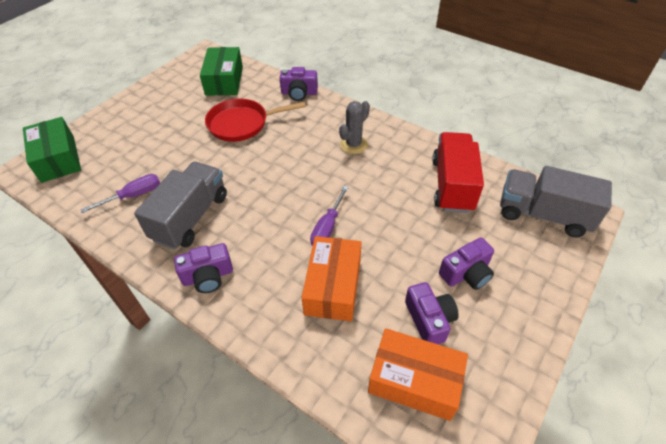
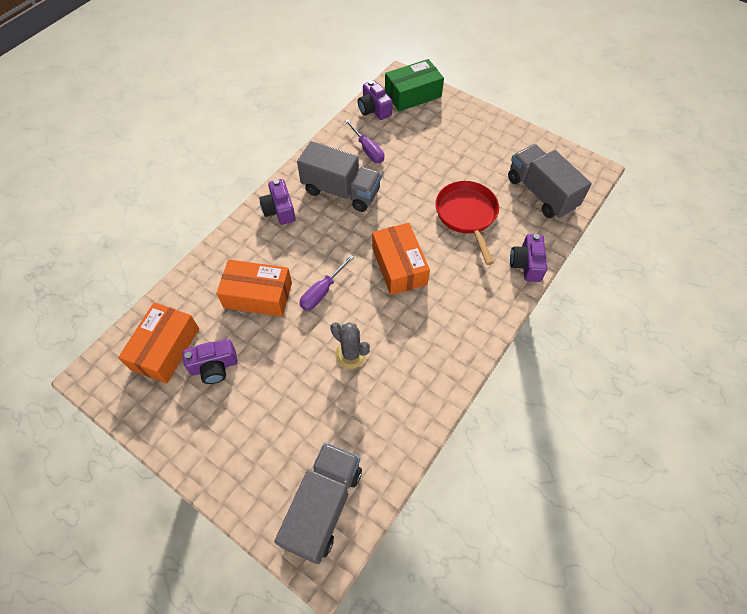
camera: 90 degrees right, 10 degrees up
(224, 81) = (541, 193): green box -> grey truck
(297, 169) = (399, 266): none -> orange box
(327, 227) = (322, 292): purple screwdriver -> purple screwdriver turned 75 degrees counterclockwise
(353, 145) = (437, 317): grey cactus -> grey cactus (351, 354)
(452, 185) = (373, 413): red truck -> none
(466, 273) = (256, 406): purple camera -> purple camera (374, 109)

